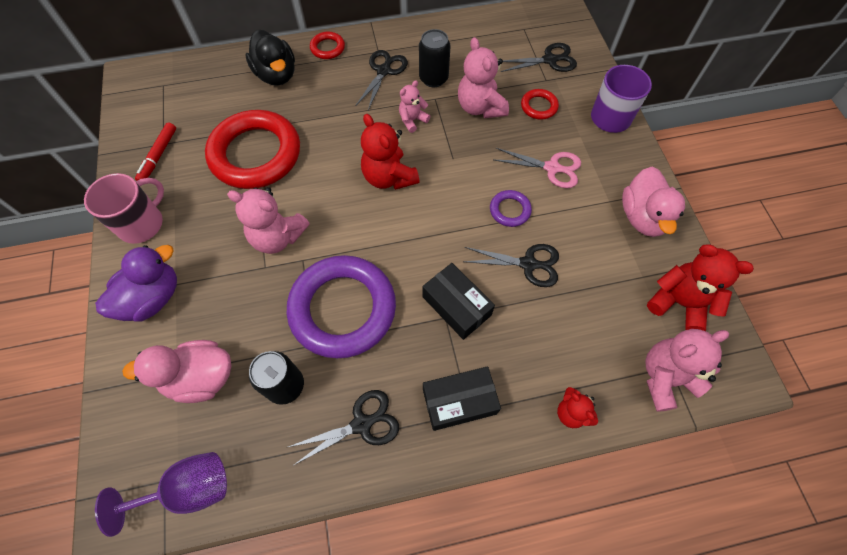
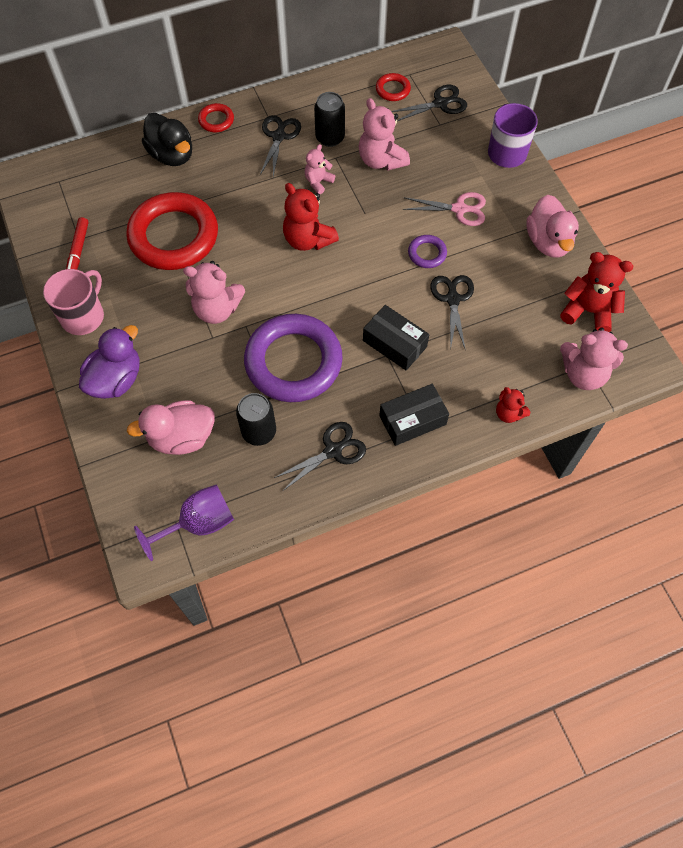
camera: 10 degrees left, 0 degrees up
(529, 264) = (452, 298): black scissors -> black scissors turned 90 degrees counterclockwise
(539, 106) = (437, 152): red ring -> red ring (393, 90)
(665, 378) = (583, 374): pink teddy bear -> pink teddy bear turned 135 degrees counterclockwise

